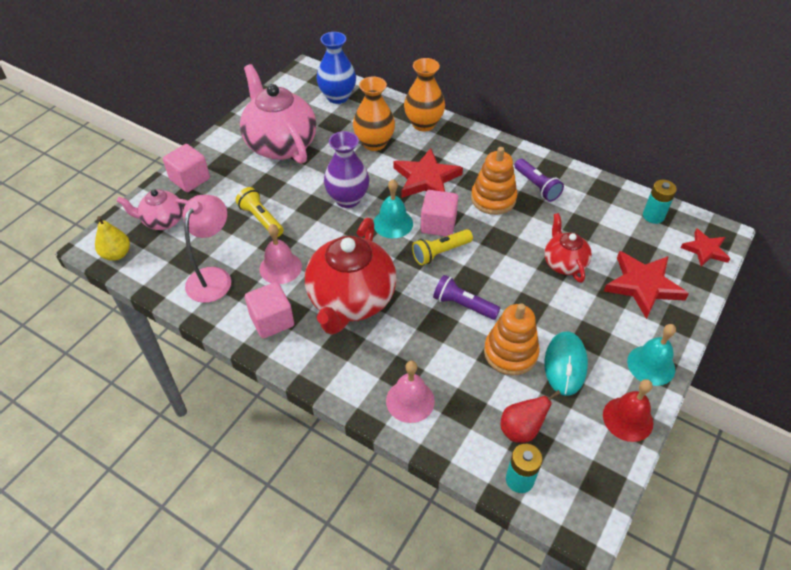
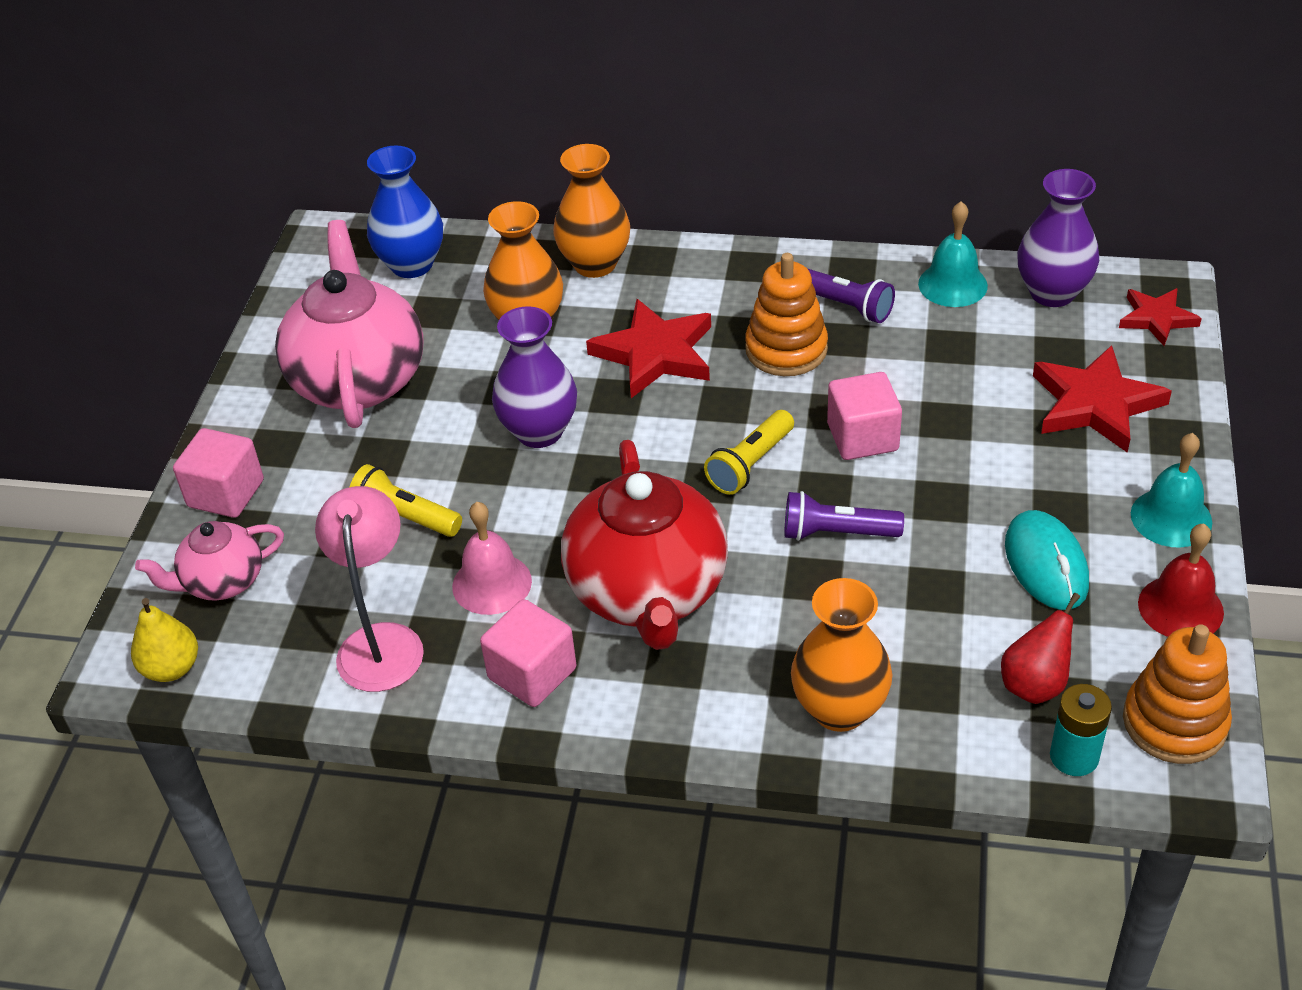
camera: 20 degrees left, 5 degrees down
(280, 144) = (358, 379): pink teapot -> pink teapot turned 45 degrees clockwise
(393, 223) = (642, 445): turquoise bell -> turquoise bell (952, 284)
(410, 401) = (839, 709): pink bell -> orange vase
(438, 224) = (720, 421): pink cube -> pink cube (862, 437)
(510, 353) = (953, 578): orange stacking toy -> orange stacking toy (1174, 722)
(564, 263) = (957, 412): red teapot -> none
(653, 216) = (1052, 293): turquoise battery -> purple vase

